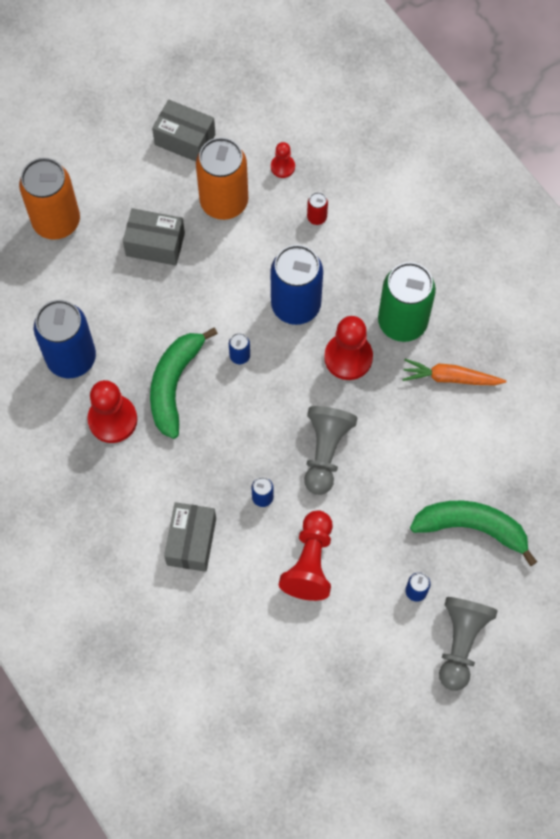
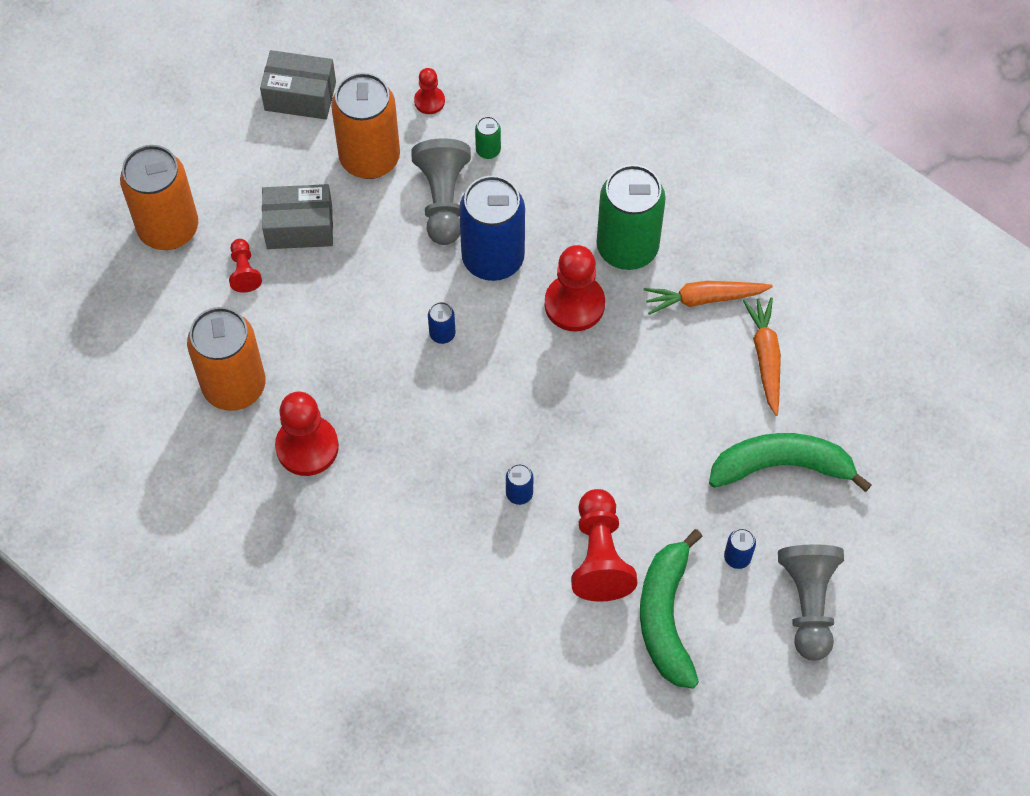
camera: 15 degrees left, 5 degrees down
(71, 358) = (234, 386): blue can -> orange can
(104, 269) = (244, 271): none -> red pawn
(174, 385) = (371, 387): green banana -> green banana (666, 617)
(191, 541) = (447, 567): grey box -> none
(317, 217) = (488, 150): red can -> green can
(325, 452) = (579, 421): grey pawn -> grey pawn (443, 200)
(485, 437) = (765, 357): none -> orange carrot

